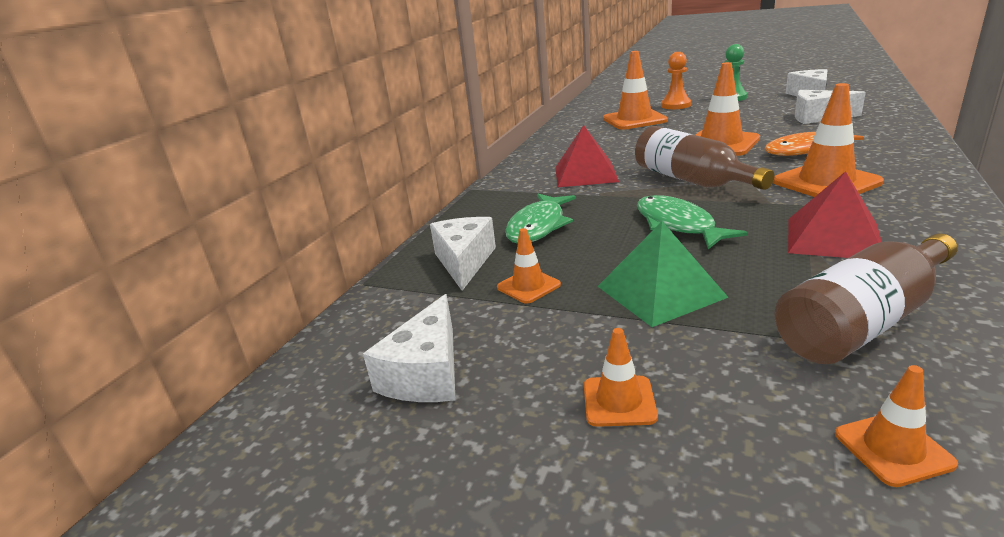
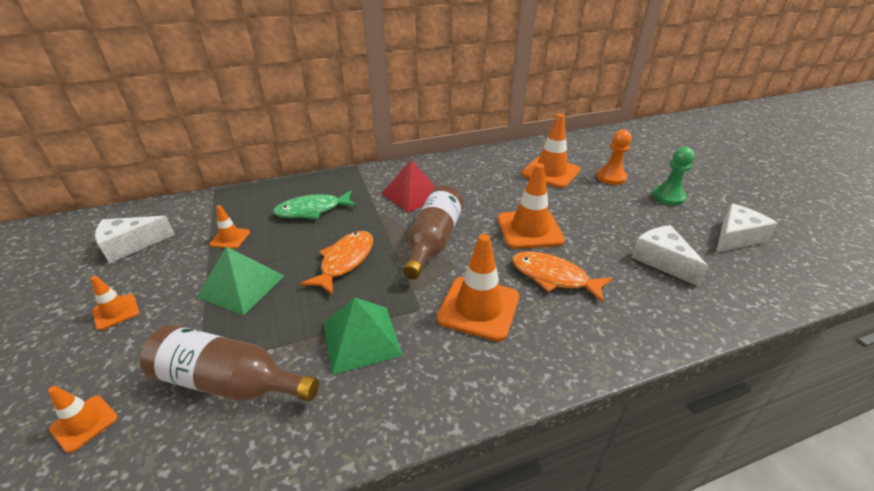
camera: 45 degrees right, 10 degrees up
(464, 261) = (252, 206): white cheese -> none
(677, 225) = (345, 261): green fish -> orange fish
(834, 238) = (361, 338): red pyramid -> green pyramid

